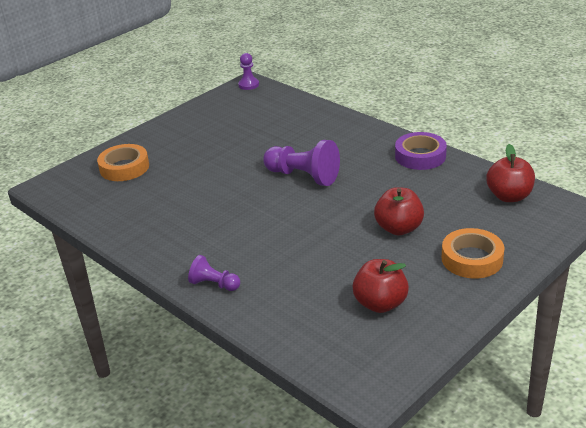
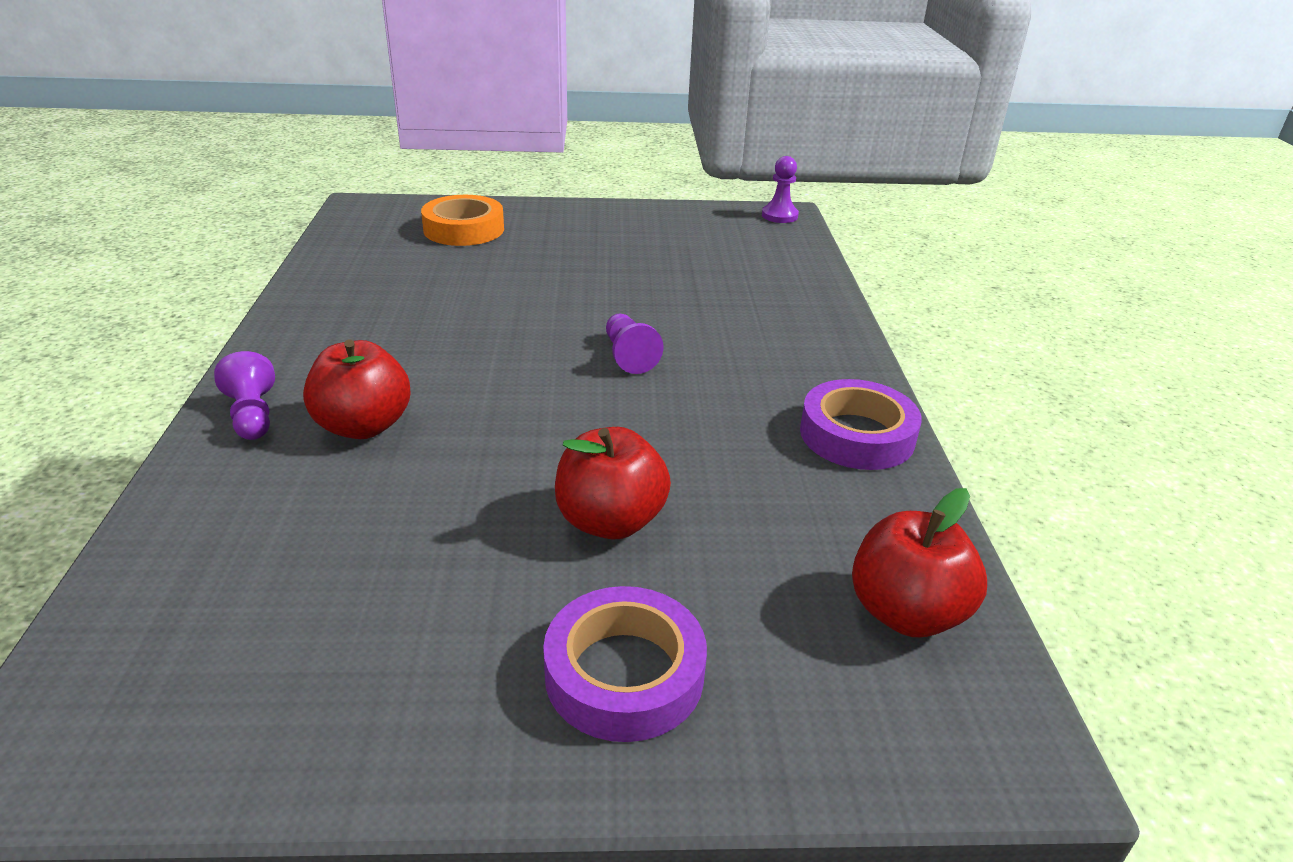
camera: 40 degrees right, 0 degrees up
(303, 176) = (628, 356): purple pawn -> purple pawn, size x0.56
(380, 304) = (346, 620): red apple -> red apple (363, 426)
(472, 259) = (624, 674): orange tape -> purple tape

